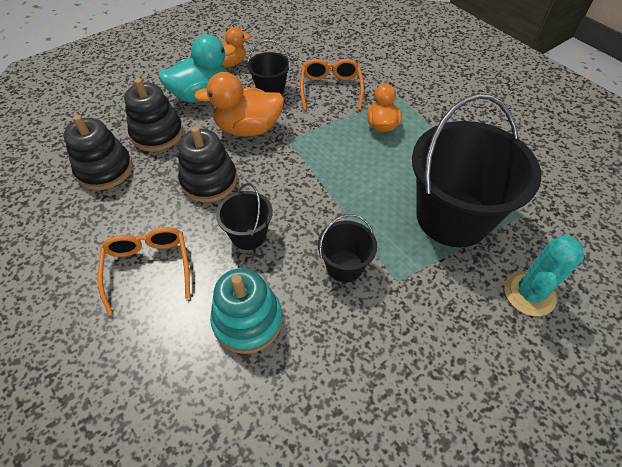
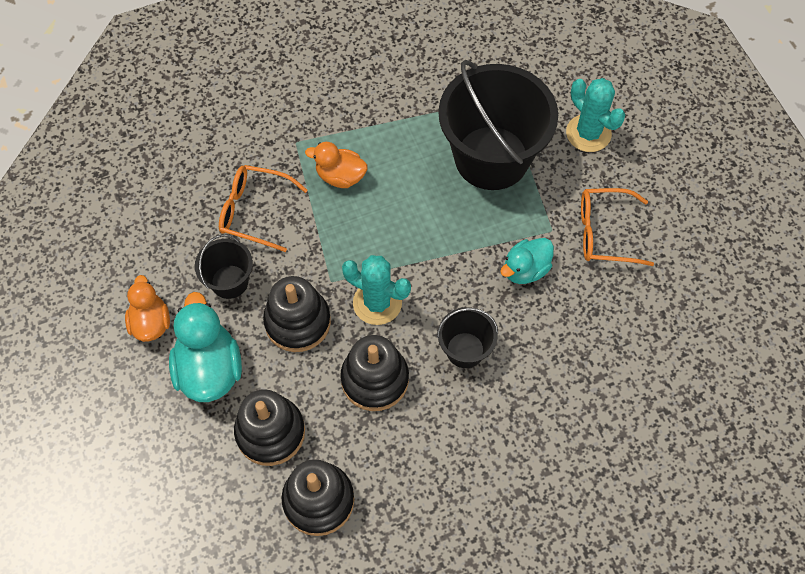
camera: 75 degrees left, 10 degrees up
(148, 267) = (482, 455): orange glasses -> orange glasses (604, 233)
(247, 320) = (565, 368): turquoise stacking toy -> none
(248, 129) = (297, 322): orange duck -> black stacking toy
(277, 169) = (377, 303): none -> turquoise cactus
(344, 266) = (525, 270): black bucket -> turquoise duck

